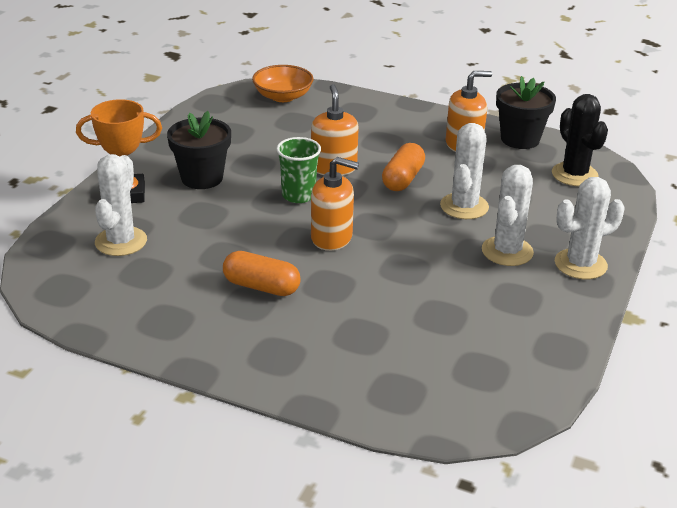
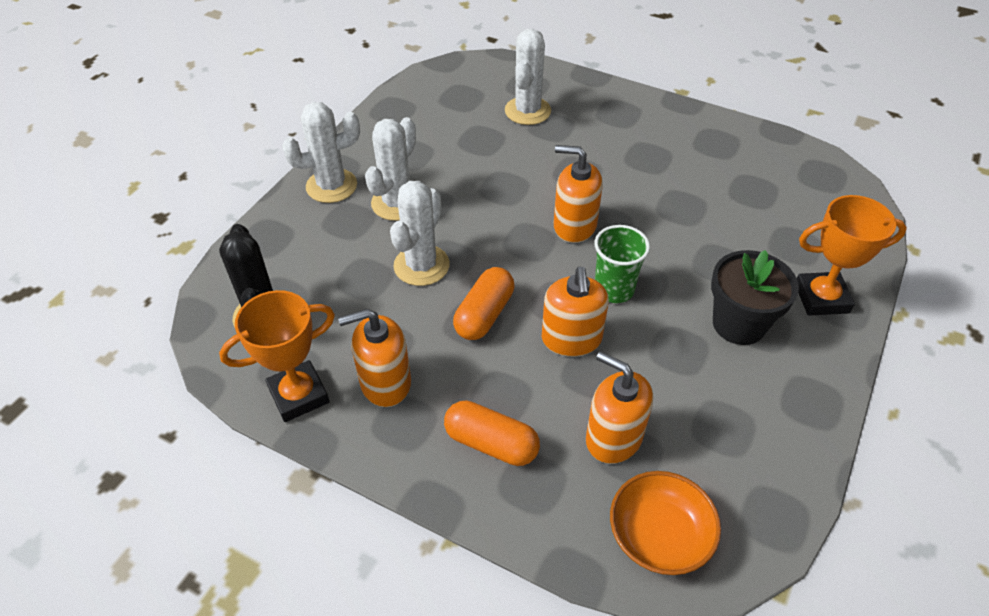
camera: 175 degrees left, 15 degrees up
(121, 241) = (794, 227): white cactus -> white cactus (527, 111)
(261, 287) = (639, 171): orange capsule -> orange capsule (491, 443)
(306, 127) = (613, 437): none -> orange soap dispenser
(520, 139) = (299, 395): black flower pot -> orange trophy

